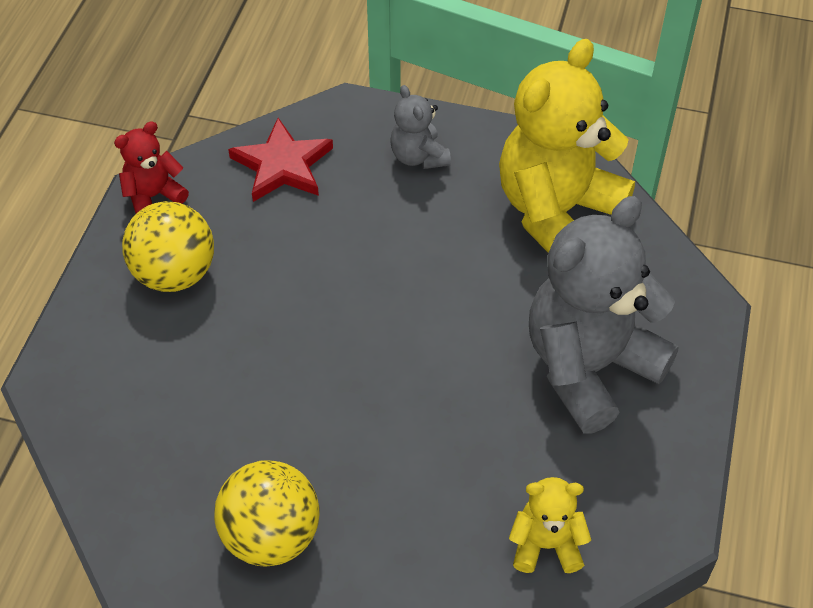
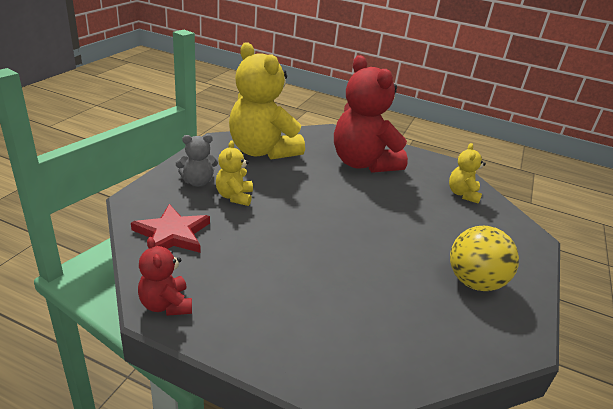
camera: 85 degrees left, 20 degrees down
(175, 274) = (255, 301): yellow ball -> none
(395, 207) = (234, 197): none -> yellow teddy bear
(589, 367) = (363, 163): grey teddy bear -> red teddy bear

